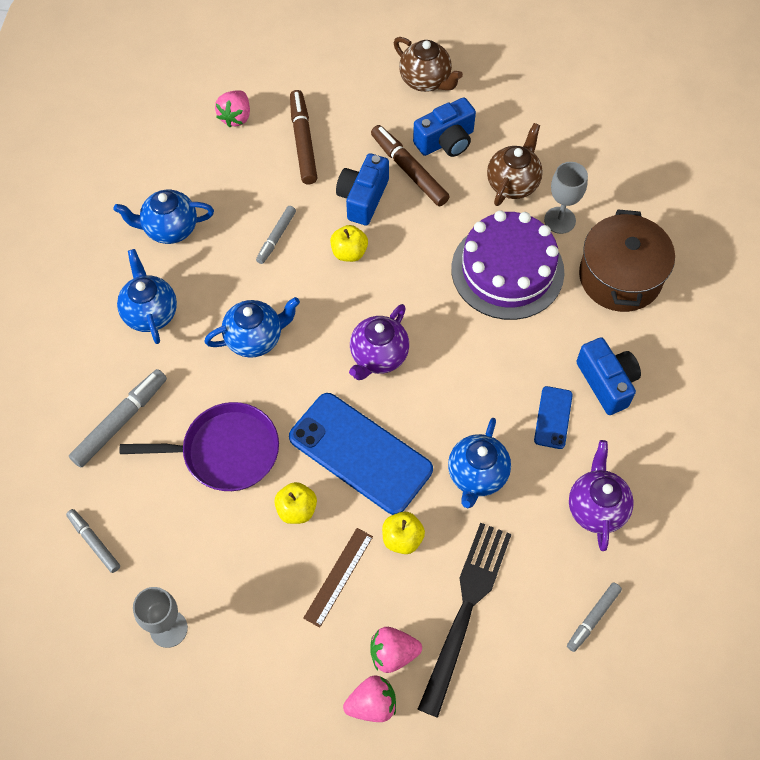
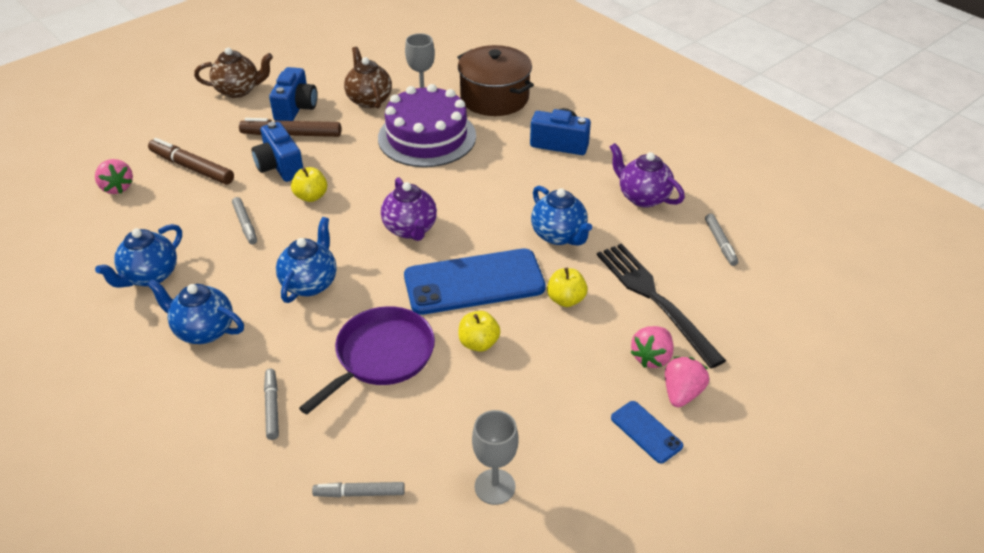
camera: 50 degrees left, 20 degrees down
(120, 421) = (272, 407): grey marker -> grey marker, size x0.61
(338, 576) = (559, 352): brown ruler -> none
(553, 417) = (557, 178): blue phone -> blue phone (646, 432)

